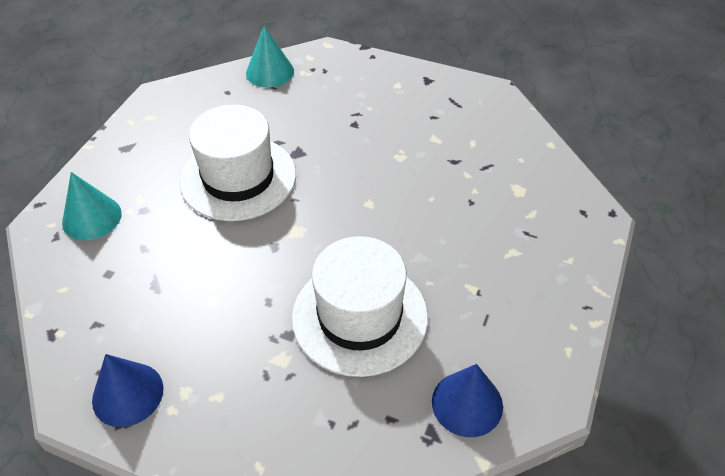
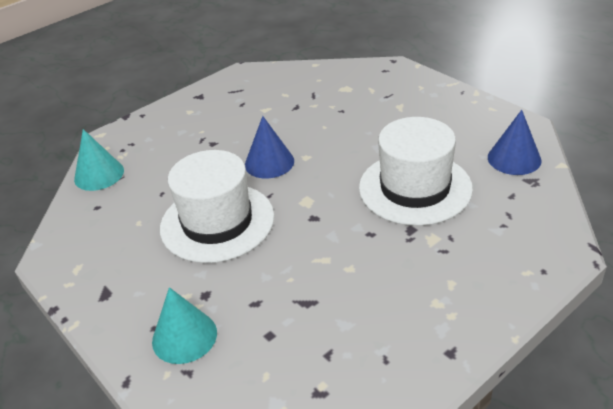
camera: 60 degrees left, 10 degrees down
(127, 394) = (422, 342): blue cone -> blue cone (269, 162)

